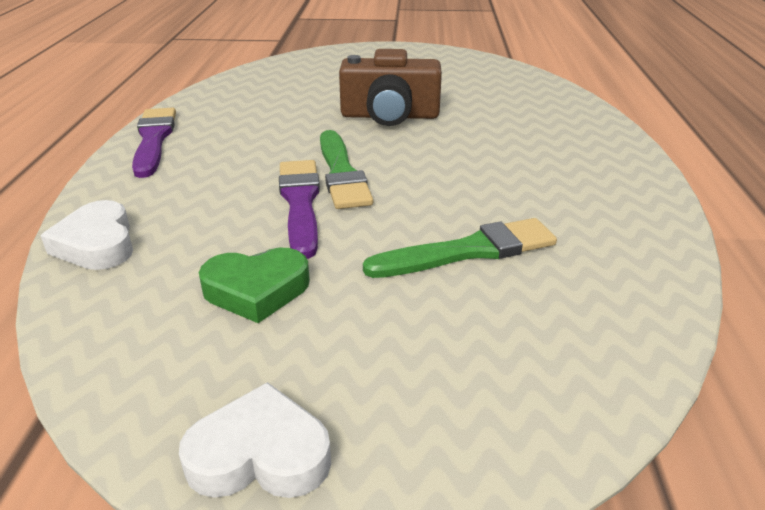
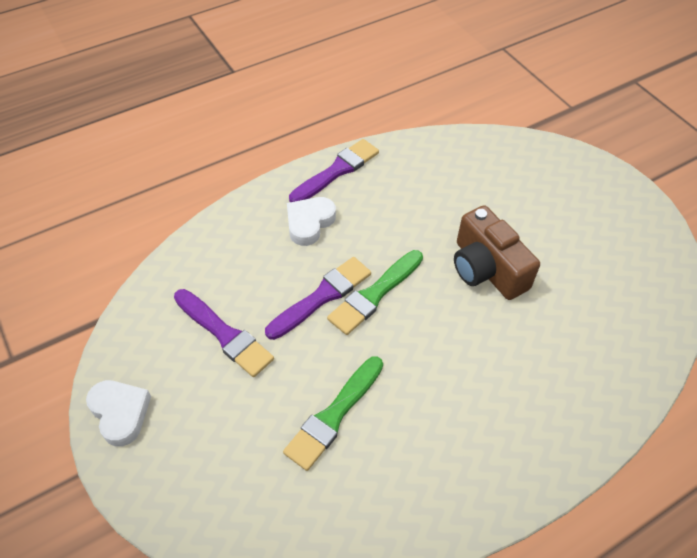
camera: 55 degrees right, 20 degrees up
(97, 244) = (216, 238): white heart -> white heart (309, 223)
(256, 290) = (225, 334): green heart -> purple brush
(469, 251) = (333, 415): green brush -> green brush turned 90 degrees clockwise

